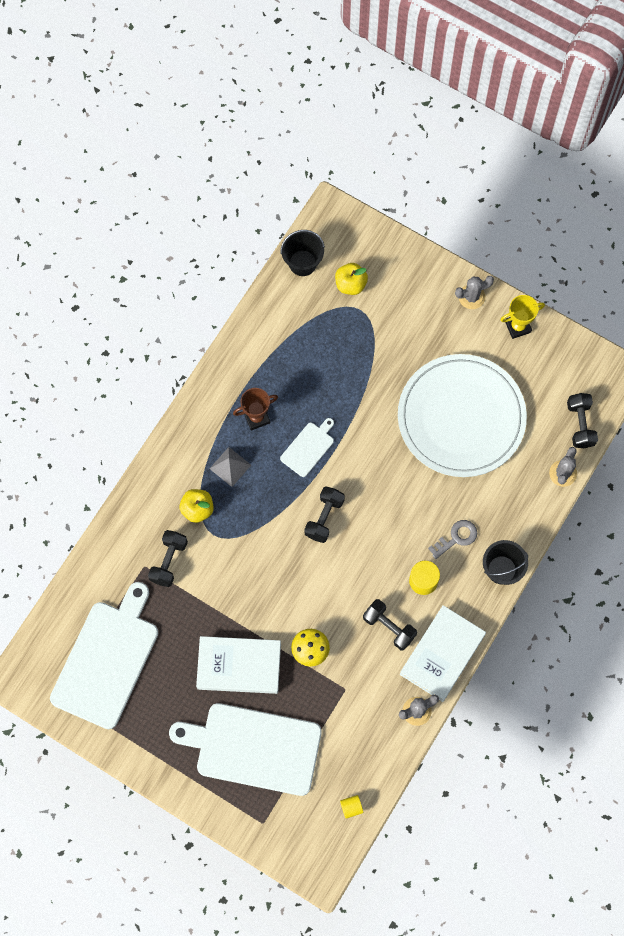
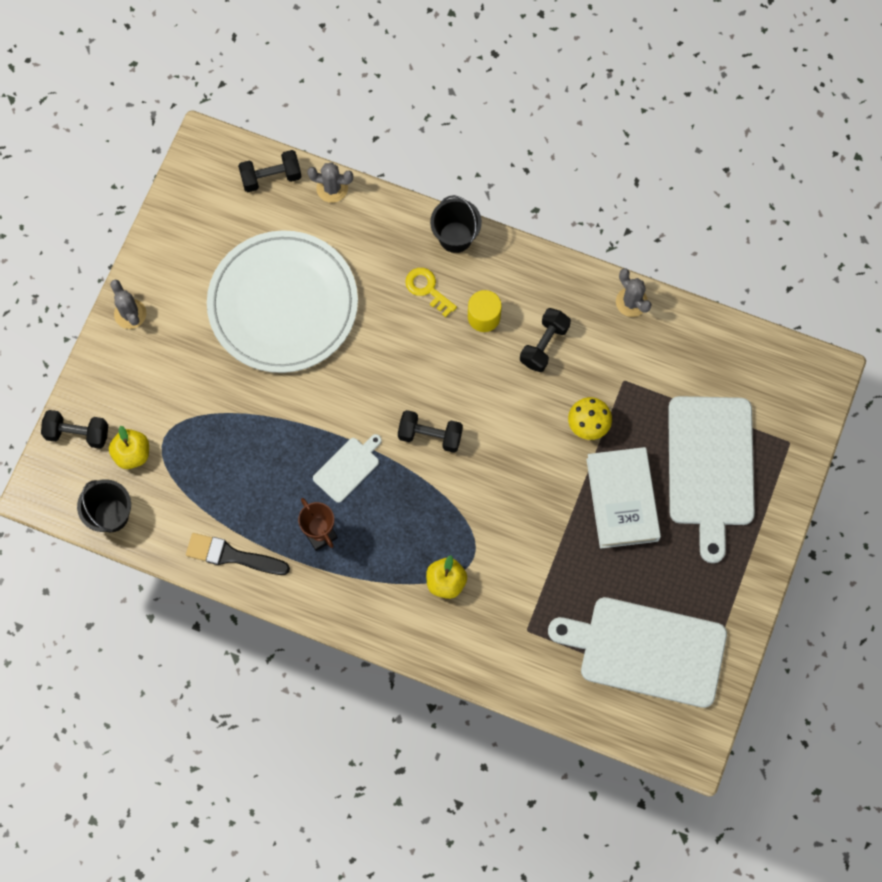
camera: 100 degrees left, 0 degrees up
(169, 561) = (515, 603): black dumbbell -> black dumbbell (77, 433)
(230, 466) = (386, 554): grey pyramid -> none
(252, 348) = (232, 556): none -> black brush
(308, 447) = (348, 468): white cutting board -> white cutting board turned 105 degrees clockwise
(351, 807) = (750, 353): yellow cylinder -> none
(442, 654) = (563, 285): white book -> none
(456, 538) = (427, 289): grey key -> yellow key
(517, 326) = (161, 258): yellow trophy -> none

